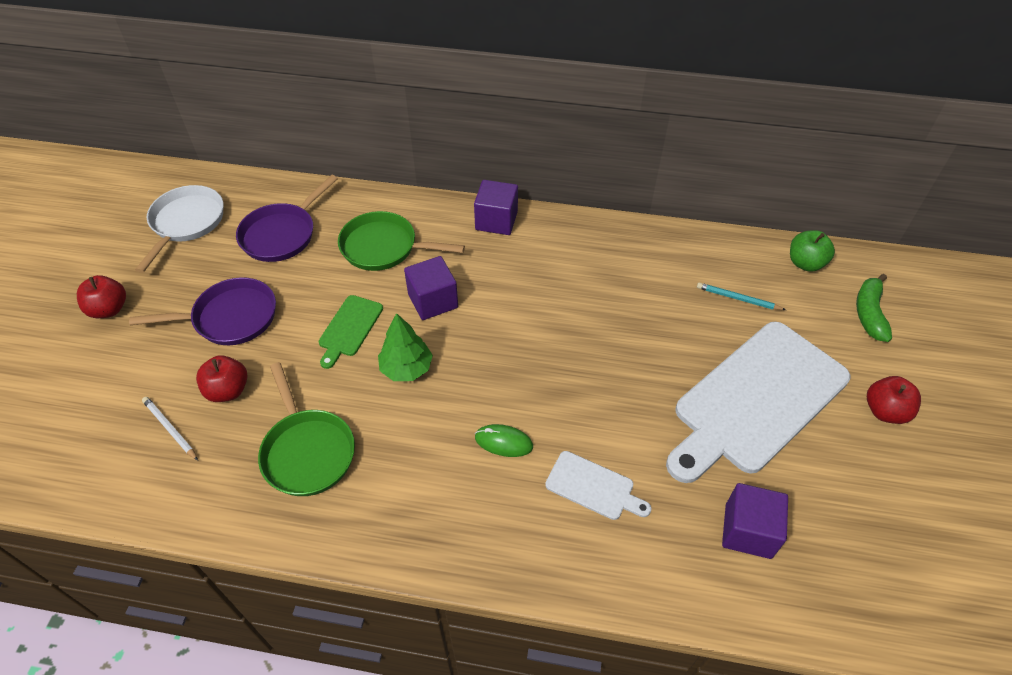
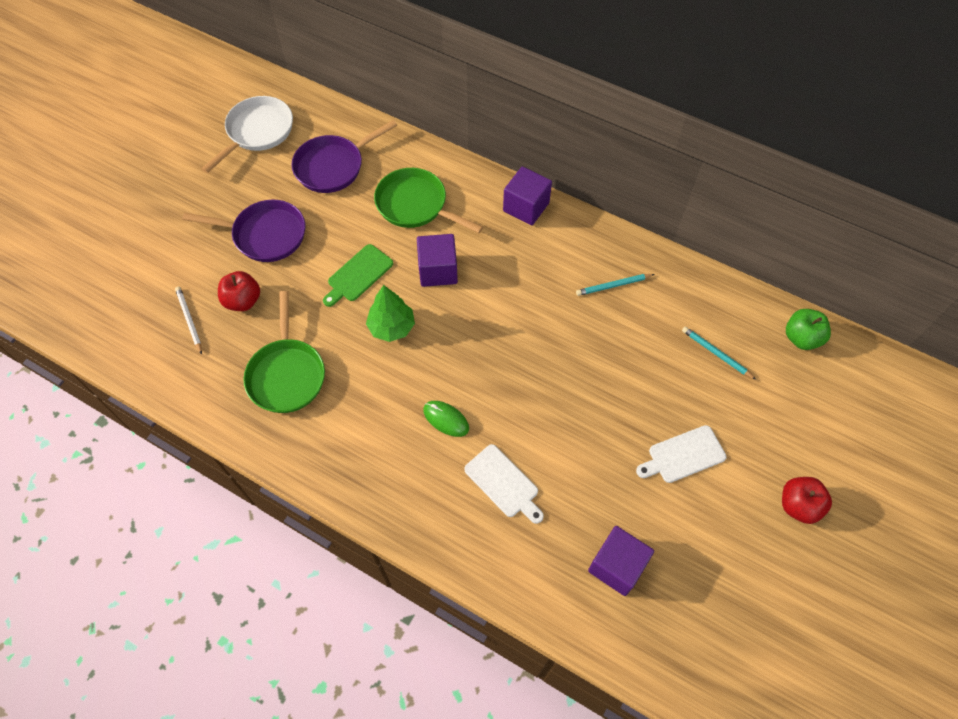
camera: 20 degrees right, 10 degrees up
(109, 309) = (173, 198): red apple -> none
(613, 266) = (613, 285): none -> turquoise pencil
(756, 400) = (683, 455): white cutting board -> white cutting board, size x0.43
(869, 313) = (837, 408): green banana -> none

